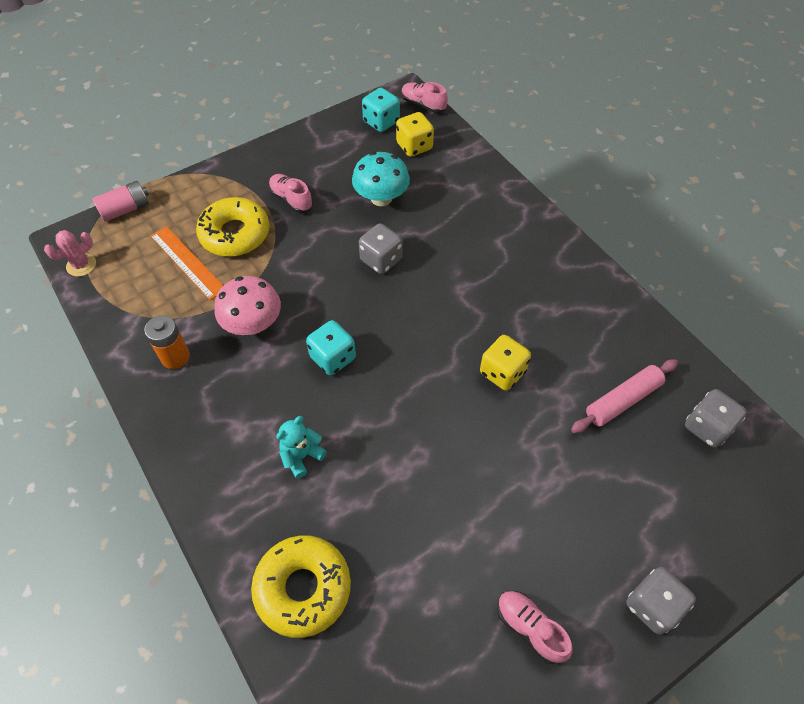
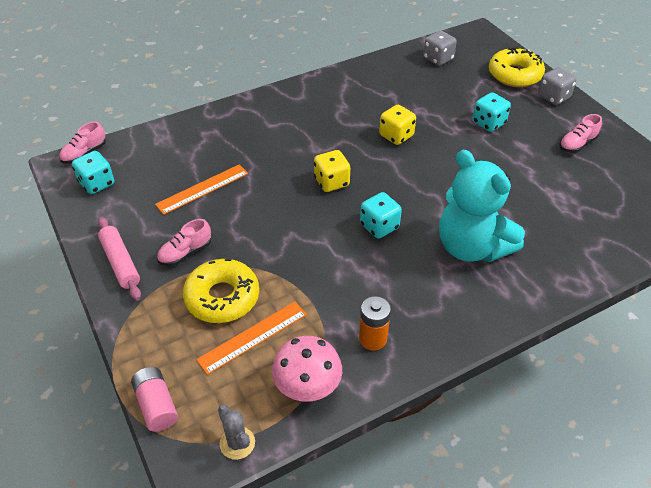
camera: 85 degrees left, 10 degrees down
(81, 265) = (237, 443): pink cactus -> grey cactus
(253, 324) = (339, 280): pink mushroom -> pink mushroom (307, 386)
(301, 456) = (471, 247): turquoise teddy bear -> turquoise teddy bear, size x2.34
(303, 588) = (575, 247): yellow donut -> yellow donut (514, 75)
(381, 198) = (202, 189): turquoise mushroom -> orange ruler
(381, 260) = (278, 192): grey dice -> none
(414, 146) = (141, 163): yellow dice -> yellow dice (331, 182)
(556, 493) = (488, 123): none -> turquoise dice
(622, 400) = (419, 87): pink rolling pin -> pink rolling pin (120, 263)

